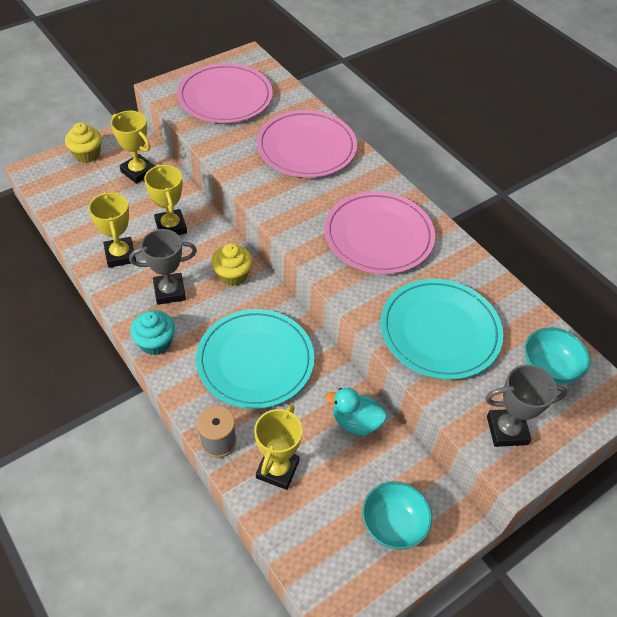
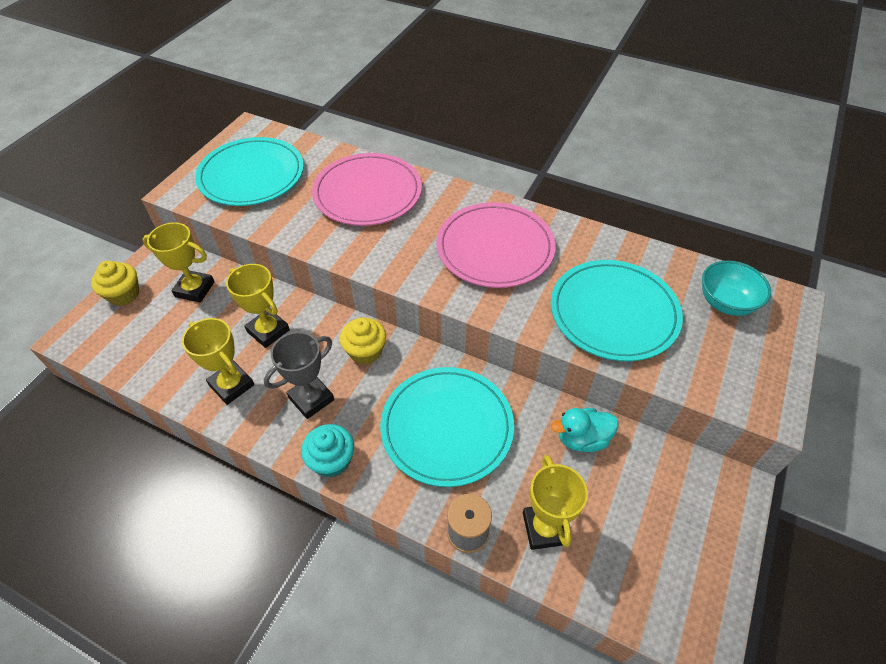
camera: 25 degrees left, 0 degrees up
(225, 97) = (251, 175): pink plate -> turquoise plate
(393, 525) = (686, 522): turquoise bowl -> none
(507, 430) = (737, 376): grey trophy -> none

